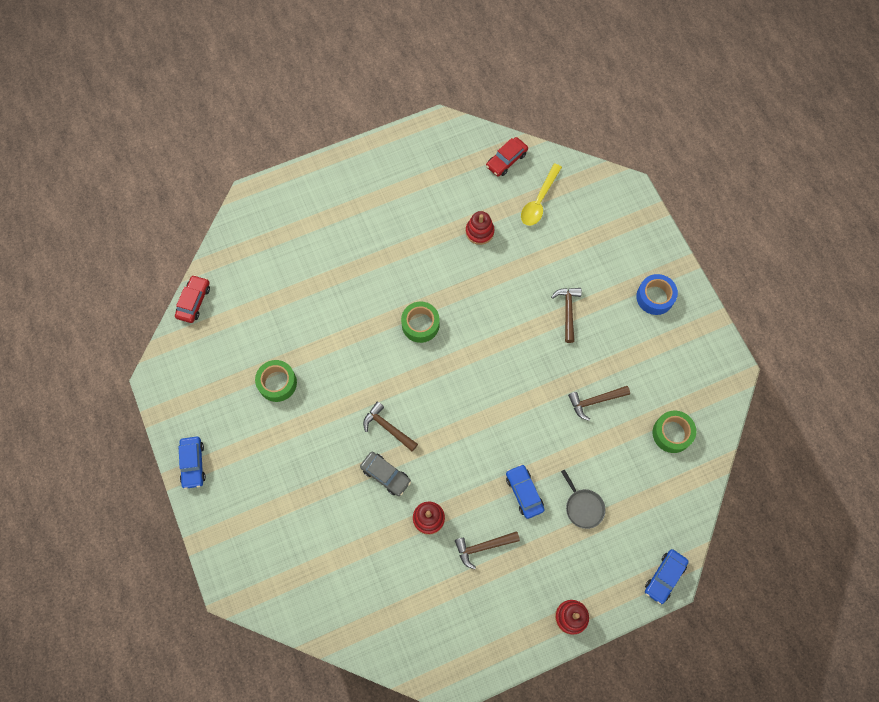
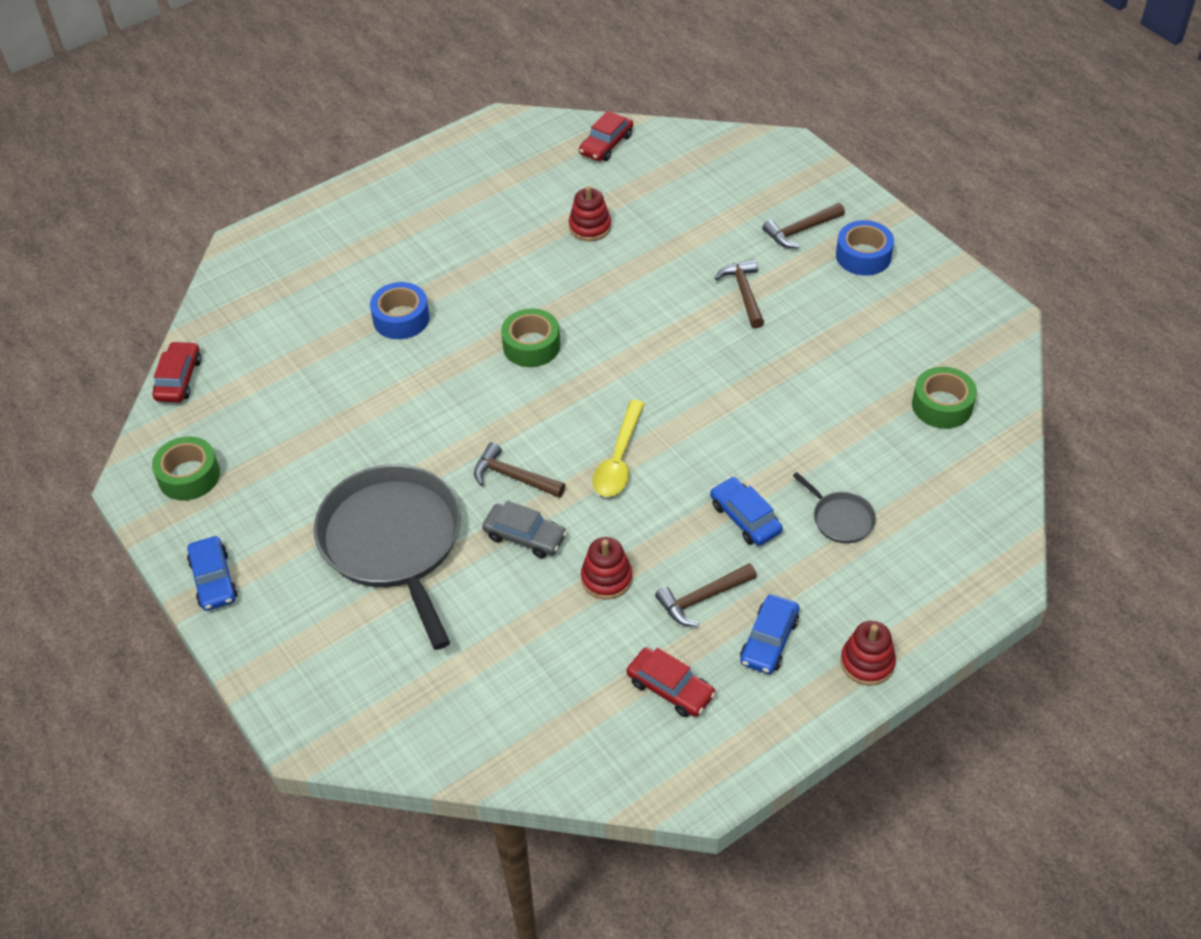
camera: 10 degrees left, 20 degrees down
(277, 383) = (328, 454): green tape -> green tape (189, 476)
(305, 460) = (393, 542): none -> grey pan
(341, 283) = (401, 318): none -> blue tape
(449, 607) = (670, 688): none -> red car
(539, 201) = (665, 180): yellow spoon -> yellow spoon (618, 459)
(595, 401) = (817, 388): brown hammer -> brown hammer (801, 230)
(664, 577) = (993, 582): blue car -> blue car (769, 640)

